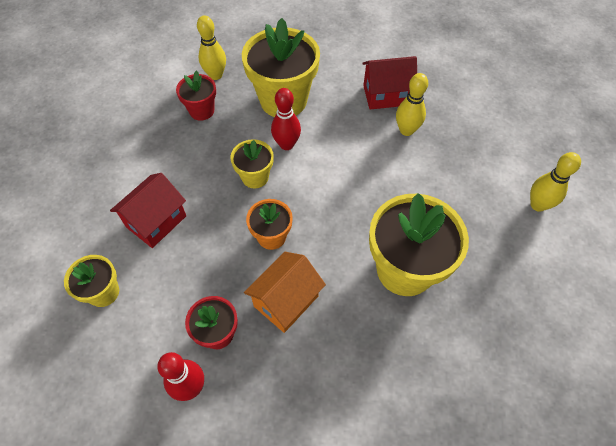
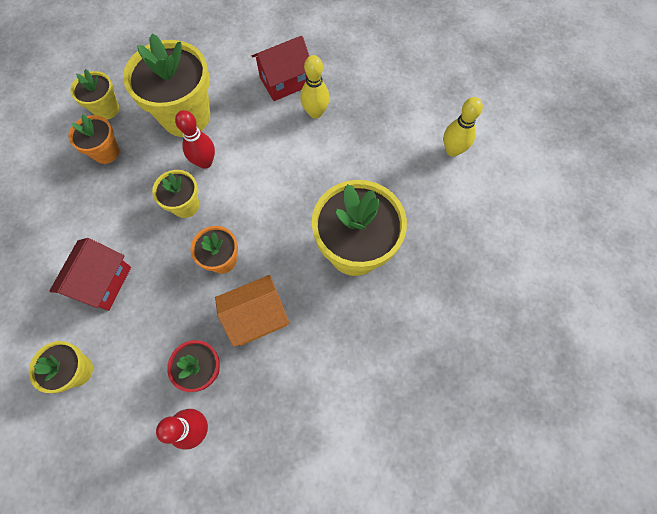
camera: 20 degrees left, 10 degrees up
(201, 111) = (106, 152): red flower pot -> orange flower pot
(215, 75) = (106, 109): yellow bowling pin -> yellow flower pot
(286, 301) = (257, 317): orange house -> orange house turned 45 degrees clockwise

